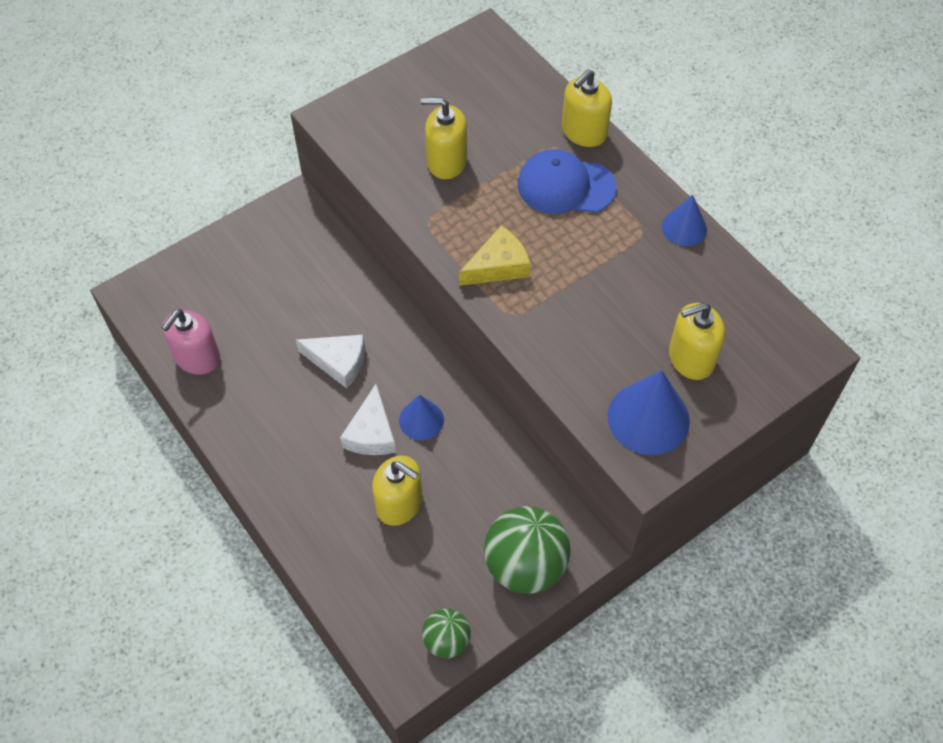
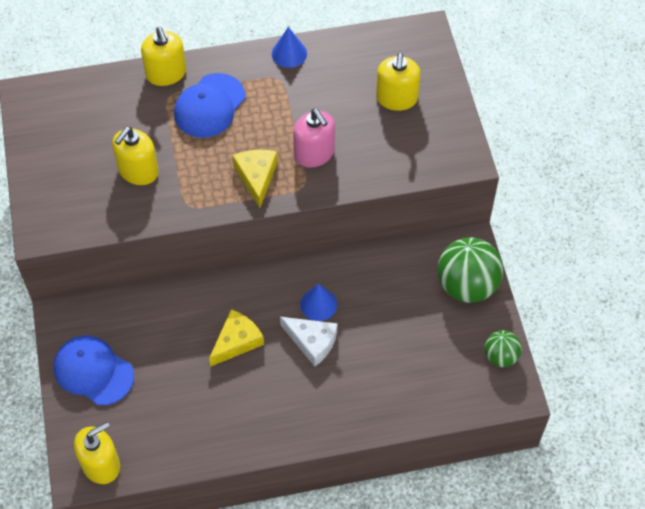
camera: 65 degrees left, 0 degrees up
(197, 357) = (174, 443): pink soap dispenser -> pink soap dispenser (314, 153)
(247, 255) = (93, 371): none -> blue cap
(338, 362) = (236, 341): white cheese -> yellow cheese
(399, 503) = (381, 345): yellow soap dispenser -> yellow soap dispenser (101, 464)
(648, 418) = (430, 143): blue cone -> none

